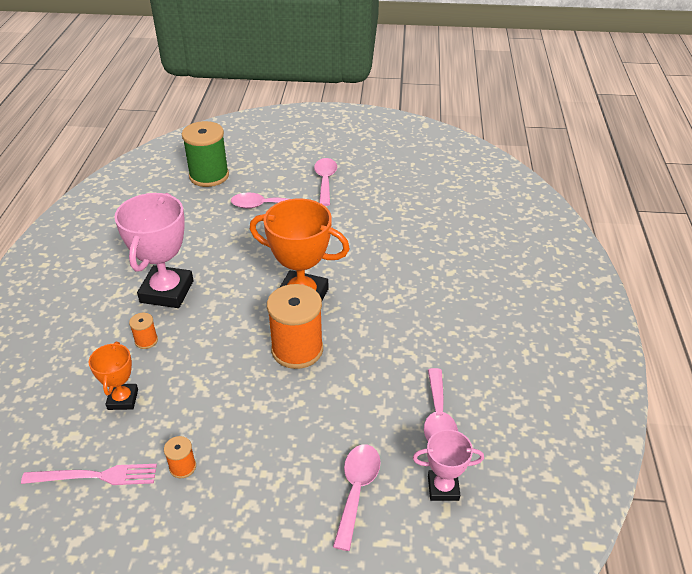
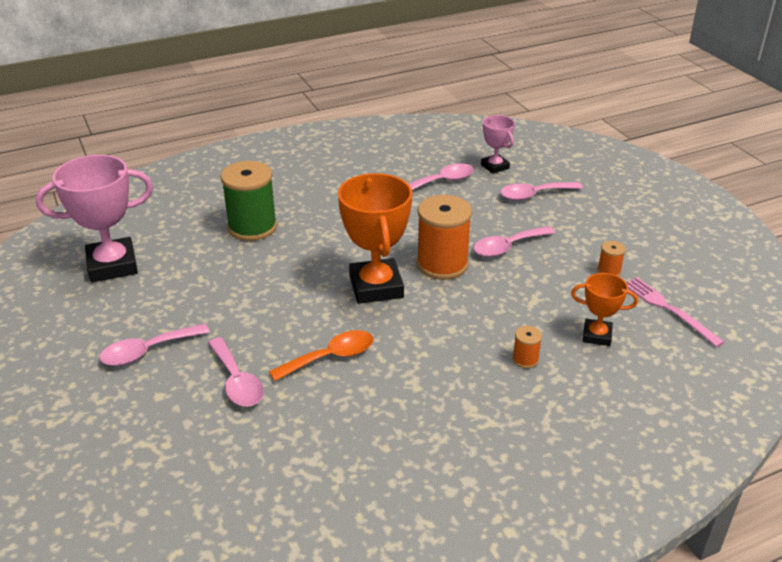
camera: 120 degrees left, 5 degrees down
(123, 399) = (597, 335): orange trophy -> orange trophy turned 45 degrees clockwise
(167, 291) = (450, 383): pink trophy -> pink trophy (112, 265)
(209, 176) = (195, 474): green spool -> green spool (252, 227)
(247, 248) = (331, 357): none -> orange spoon
(284, 409) = (507, 247): none -> pink spoon

